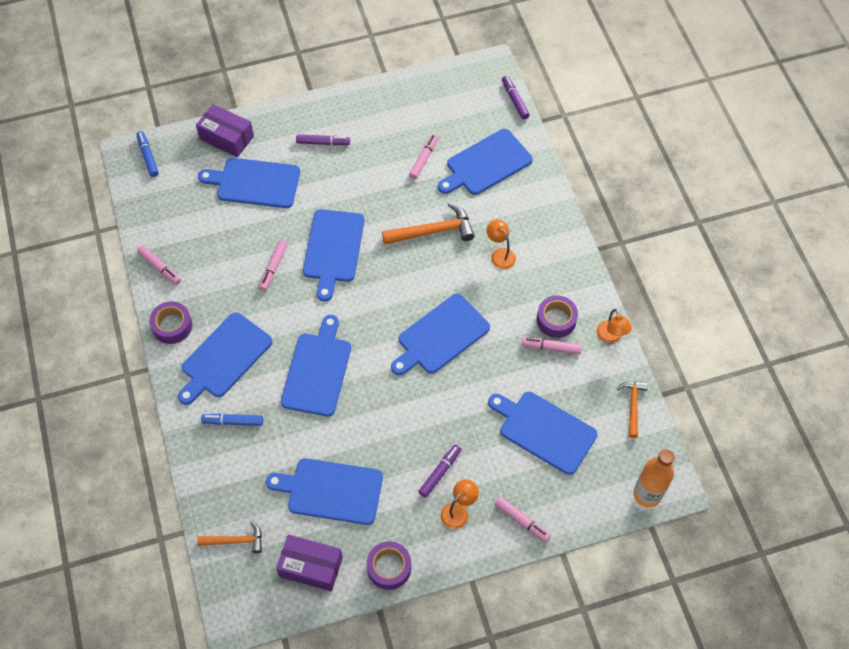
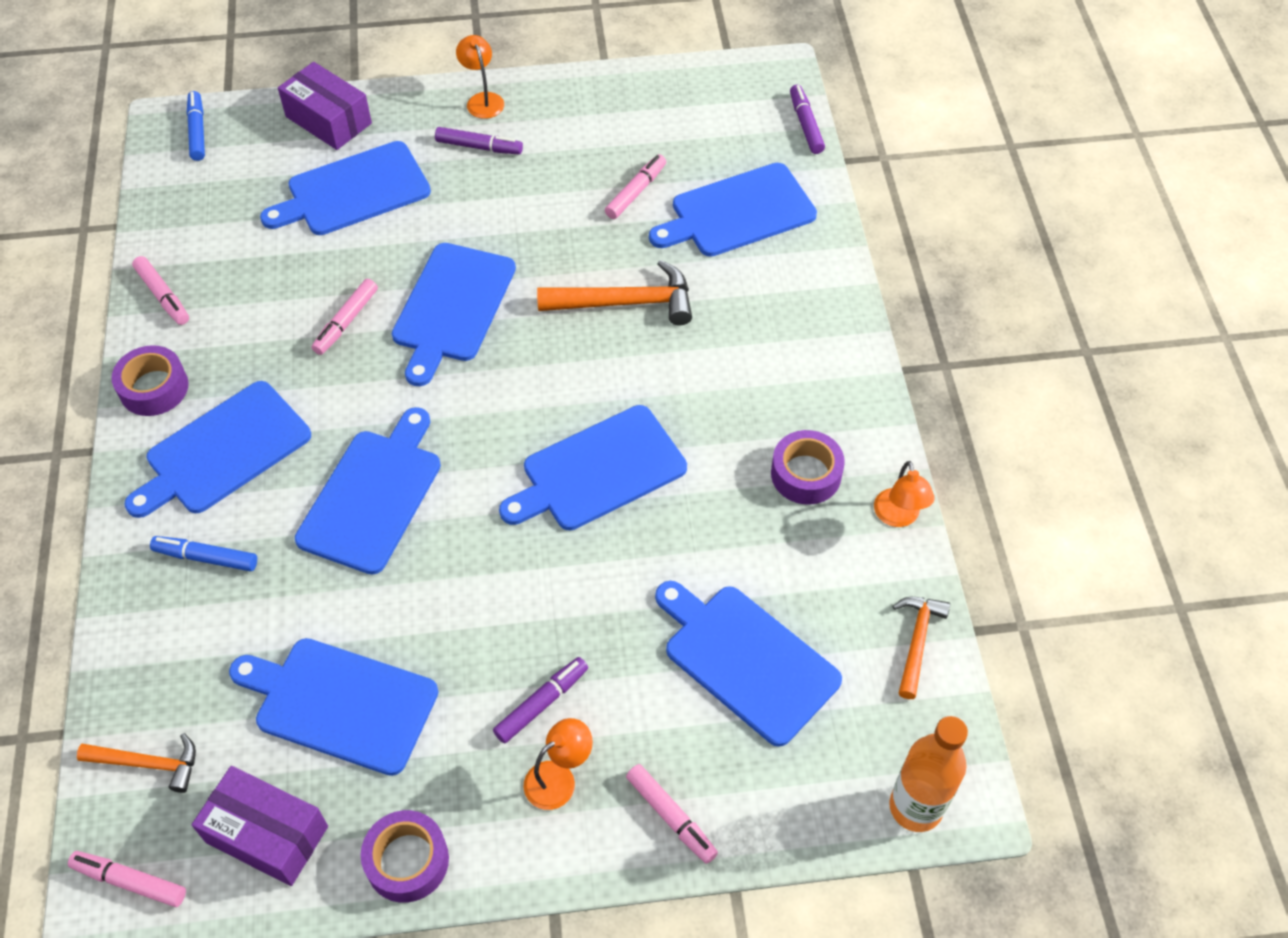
camera: 10 degrees right, 5 degrees down
(255, 183) = (353, 191): blue cutting board -> blue cutting board turned 45 degrees counterclockwise
(500, 254) = (731, 354): orange lamp -> orange lamp (482, 100)
(551, 347) = (787, 519): pink marker -> pink marker (130, 881)

